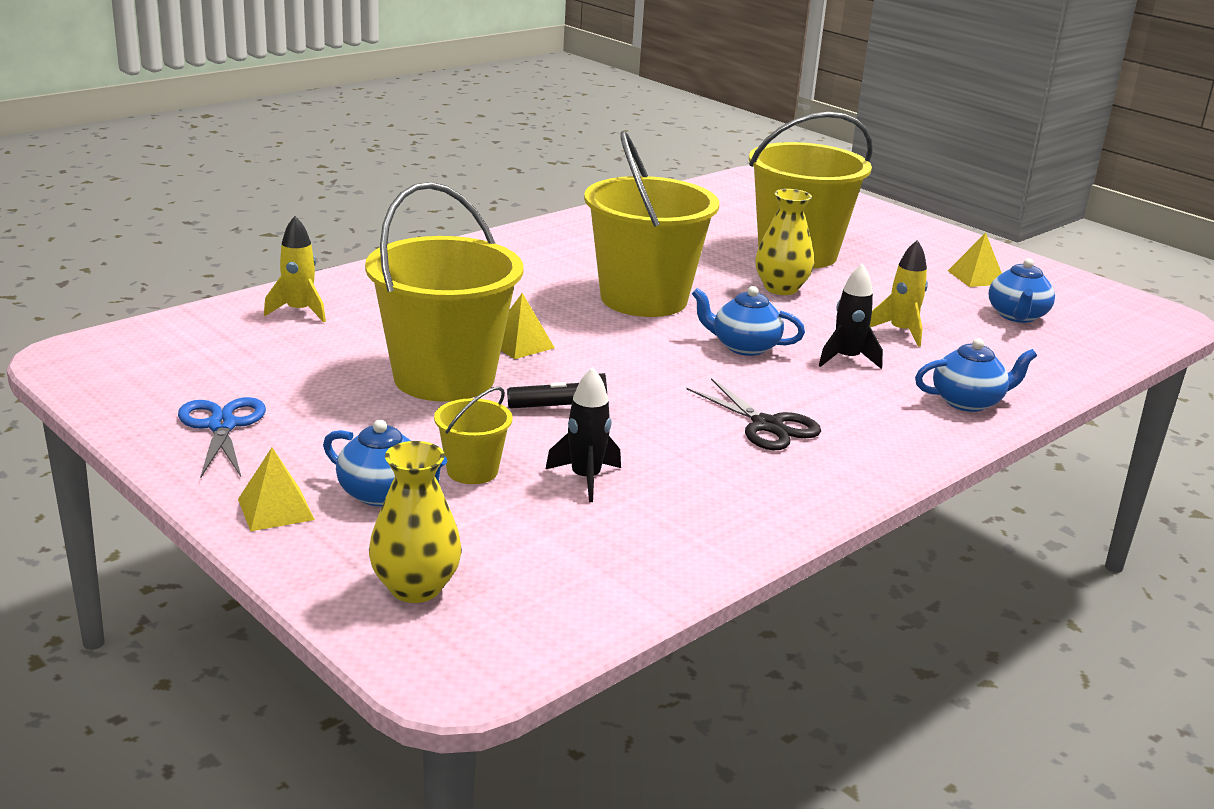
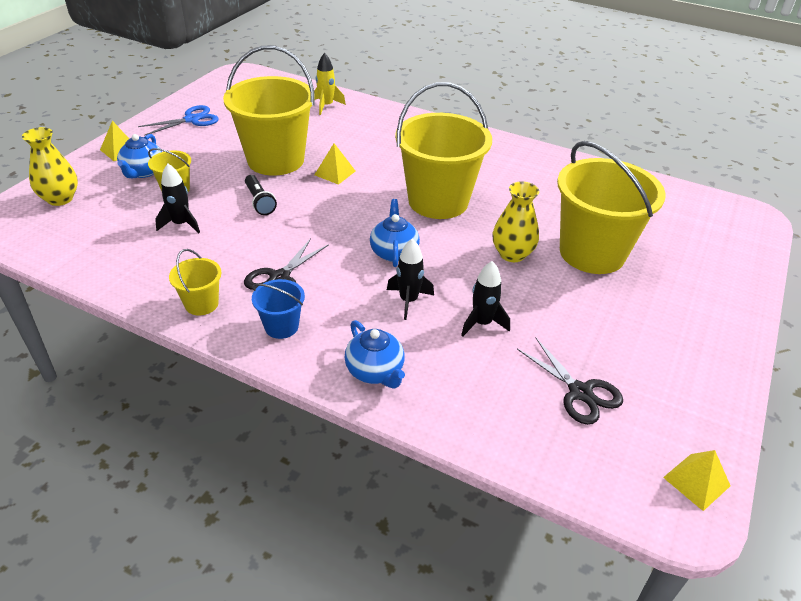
camera: 70 degrees right, 15 degrees up
(804, 488) = (201, 304): none -> yellow bucket
(872, 441) = (281, 326): none -> blue bucket
(901, 332) = (482, 323): yellow rocket -> black rocket
(976, 277) = (649, 359): yellow pyramid -> yellow pyramid (696, 481)
(1017, 316) = (580, 392): blue teapot -> black scissors

